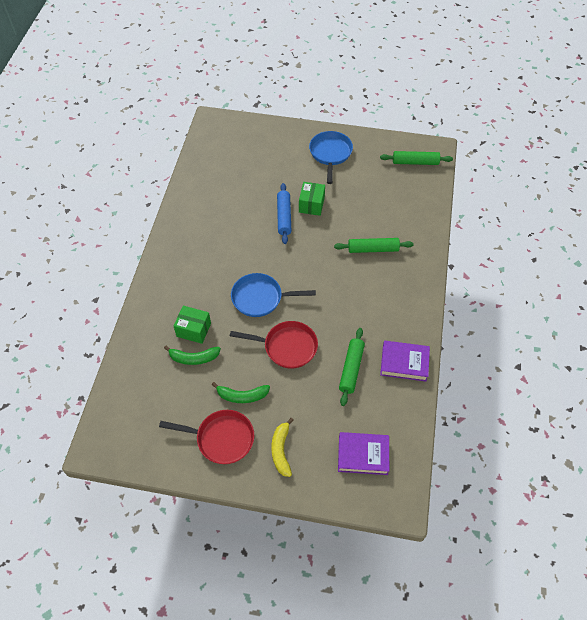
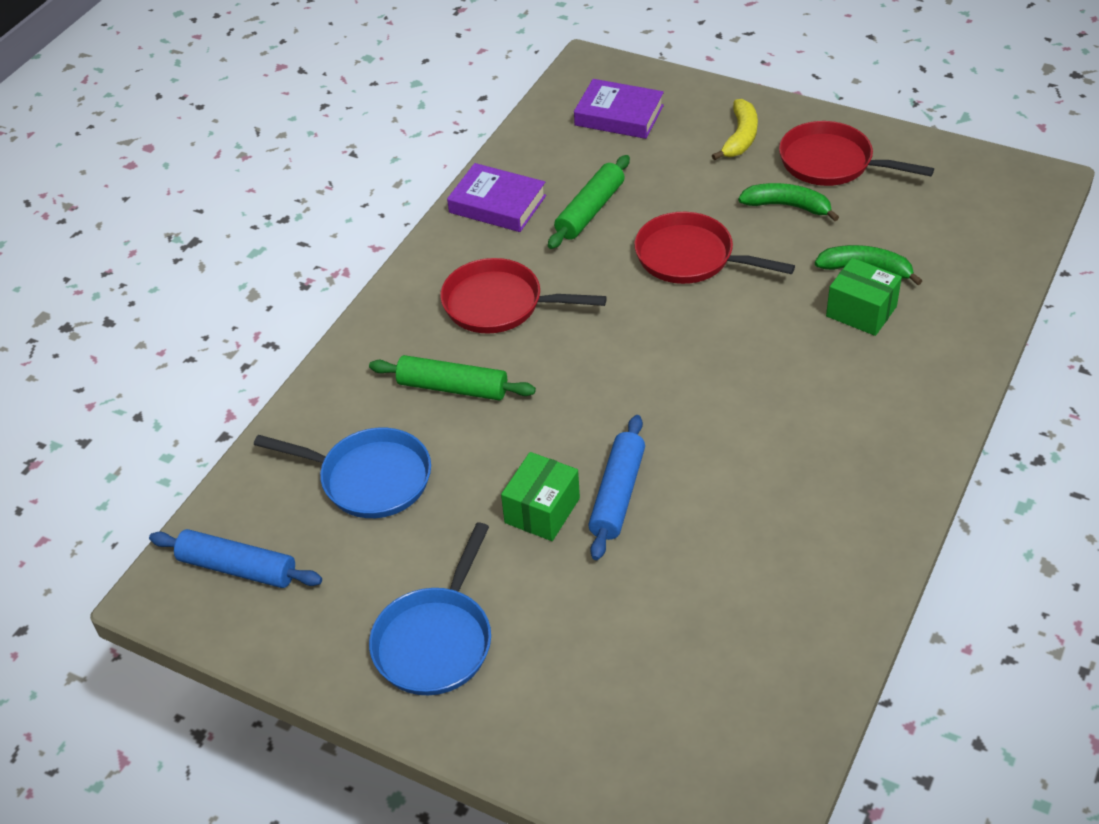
camera: 160 degrees left, 10 degrees down
(260, 298) = (717, 341): blue pan -> blue pan (369, 478)
(372, 297) = (499, 304): none -> red pan
(415, 162) = (238, 567): green rolling pin -> blue rolling pin

